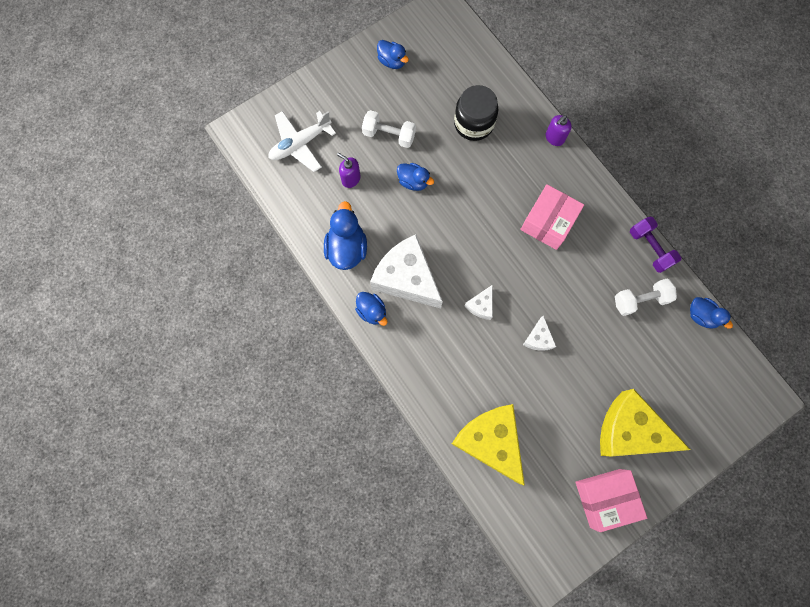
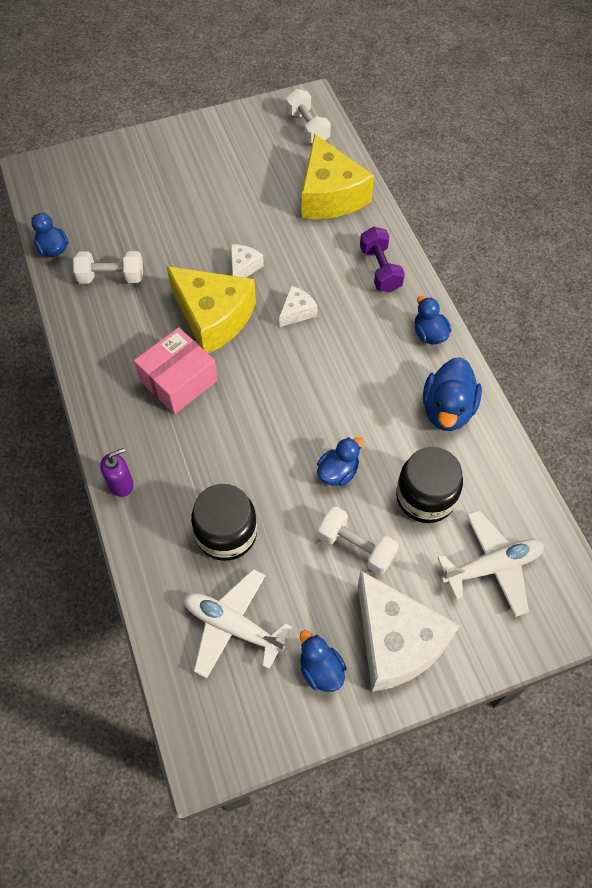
camera: 165 degrees left, 15 degrees down
(351, 179) = (425, 497): purple soap dispenser -> black jar
(406, 278) = (378, 359): white cheese -> white cheese (396, 641)
(413, 182) = (338, 472): blue duck -> blue duck turned 90 degrees clockwise
(450, 72) = (233, 626): none -> white plane
(537, 527) = (307, 128): none -> white dumbbell
(605, 498) = (234, 134): pink box -> none
(629, 430) = (184, 175): yellow cheese -> yellow cheese (213, 317)
(650, 248) = (70, 324): purple dumbbell -> purple dumbbell (380, 269)

